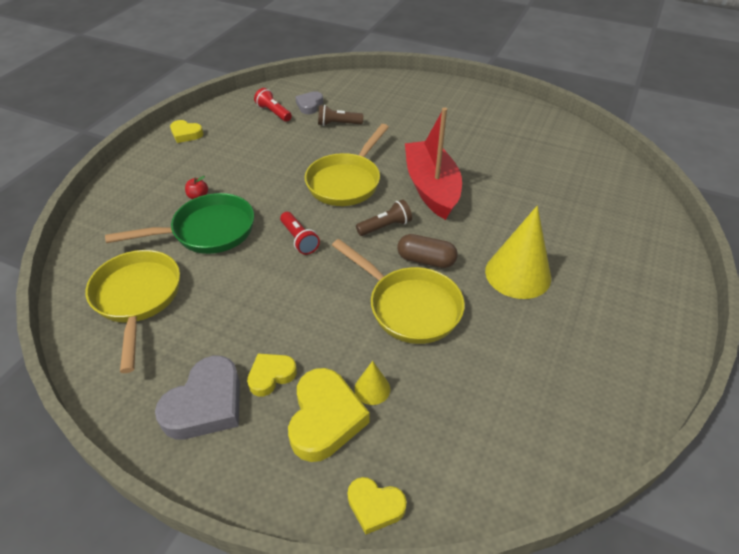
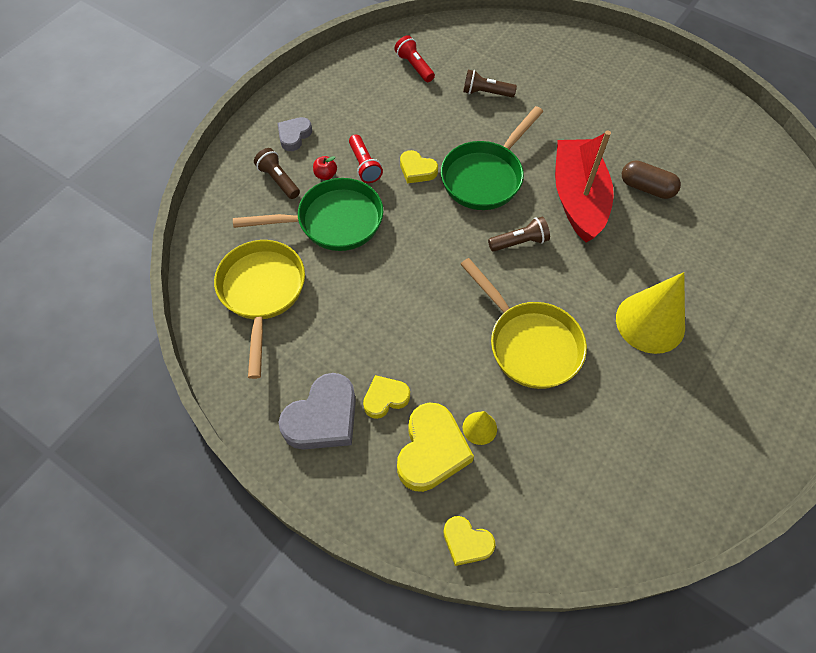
camera: 10 degrees right, 15 degrees up
(153, 205) = (279, 180): none -> brown flashlight
(186, 134) = (315, 86): yellow heart -> yellow heart (417, 170)
(299, 239) = (426, 245): red flashlight -> red flashlight (364, 165)
(309, 105) = (456, 60): grey heart -> grey heart (294, 136)
(346, 182) = (485, 177): yellow pan -> green pan
(426, 260) = (556, 291): brown capsule -> brown capsule (646, 188)

